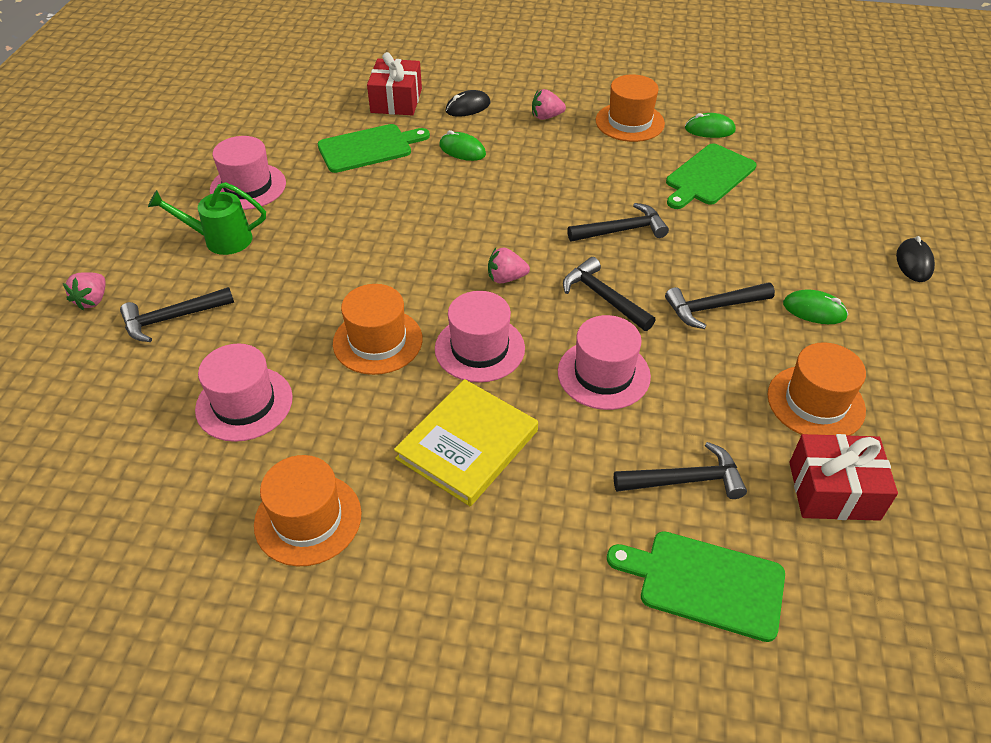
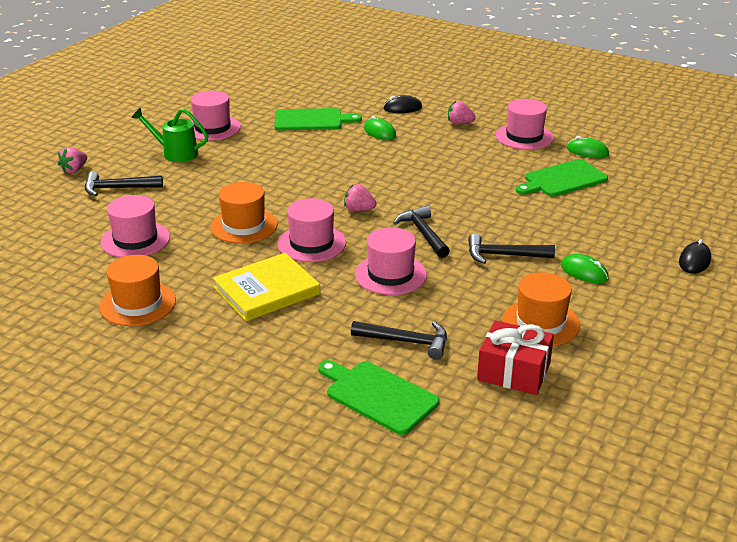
camera: 20 degrees right, 15 degrees down
(396, 101) = (351, 96): red gift -> none
(622, 230) = (467, 199): black hammer -> none
(629, 122) = (524, 137): orange hat -> pink hat

